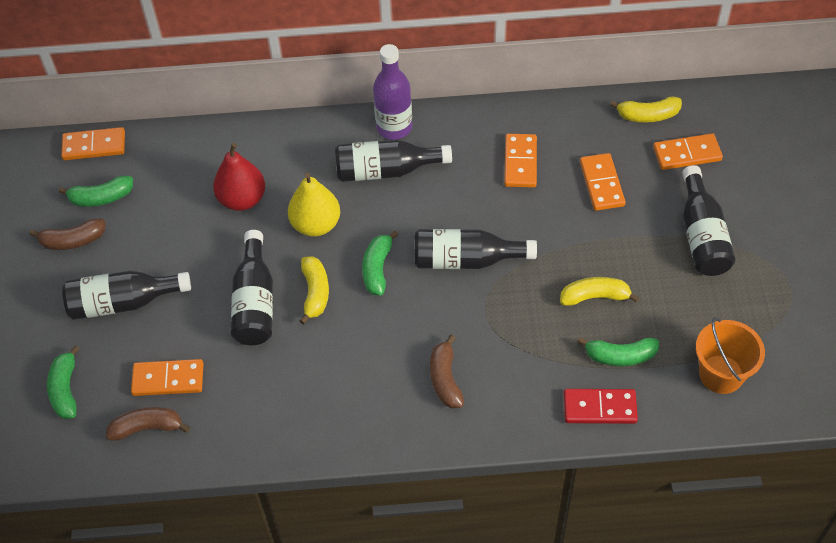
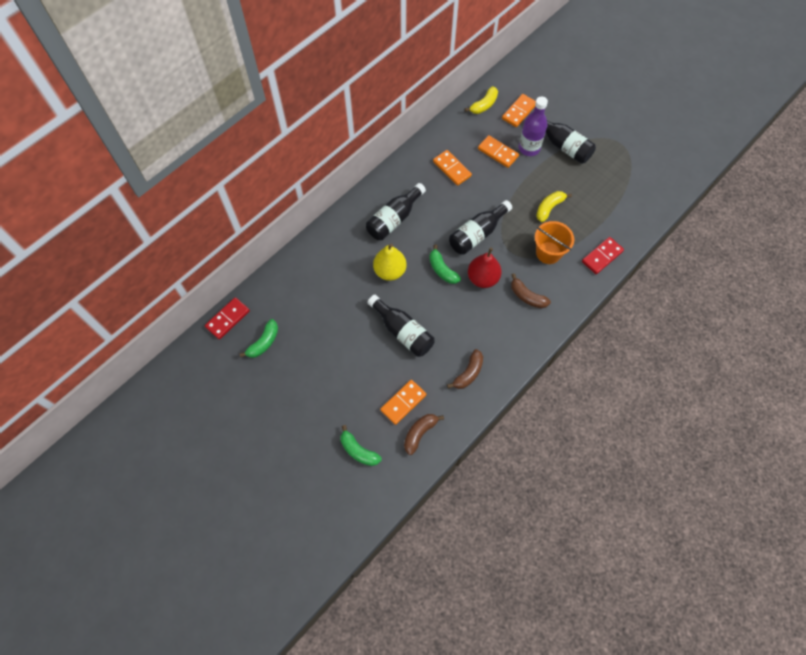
camera: 45 degrees left, 10 degrees up
(73, 240) = (274, 376): brown banana -> brown banana (468, 373)
(94, 146) = (228, 319): orange domino -> red domino
(123, 302) = (338, 385): black bottle -> none
(242, 199) = (339, 286): red pear -> red pear (483, 278)
(315, 292) = (426, 304): yellow banana -> none
(394, 127) = (374, 194): purple bottle -> purple bottle (529, 148)
(620, 356) = (586, 226): green banana -> none
(721, 374) = (632, 203): orange bucket -> orange bucket (548, 253)

